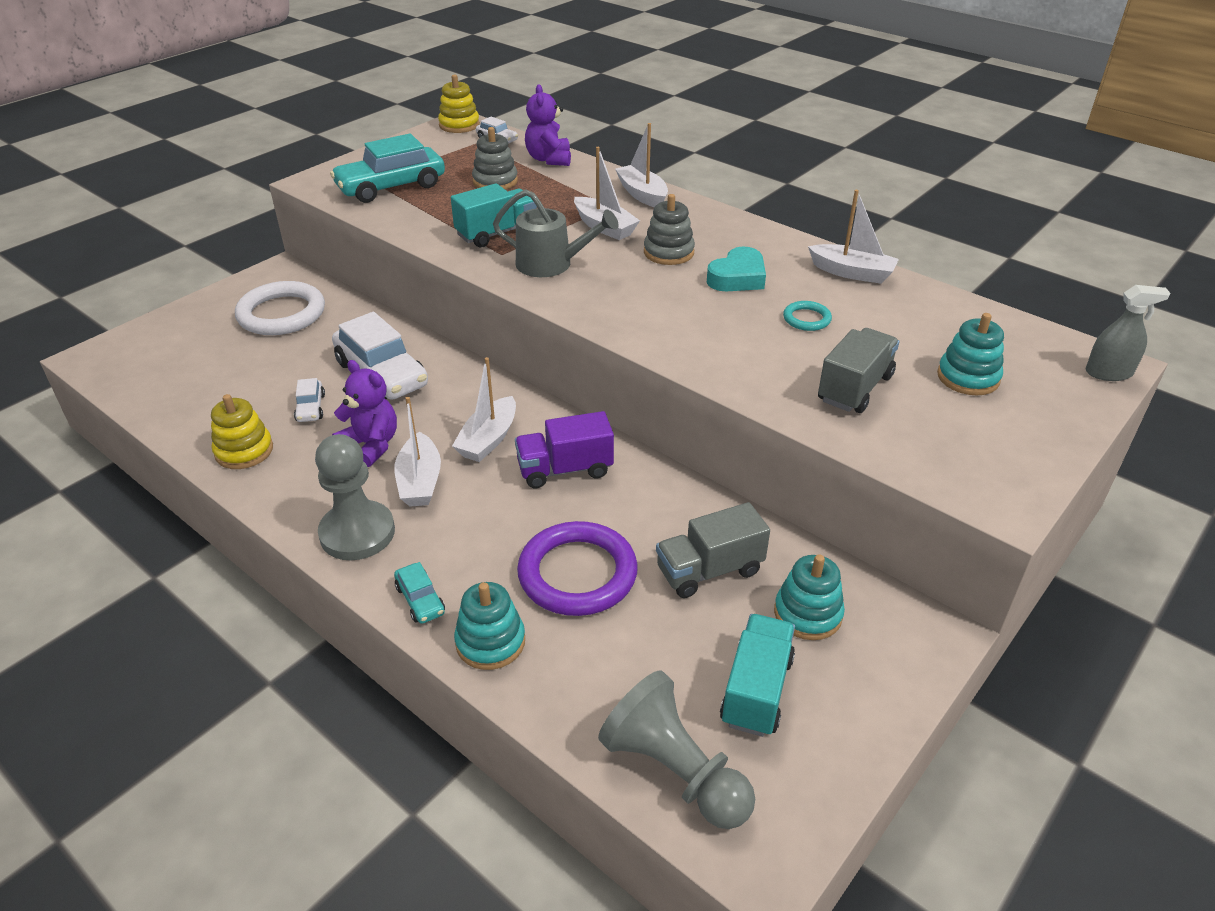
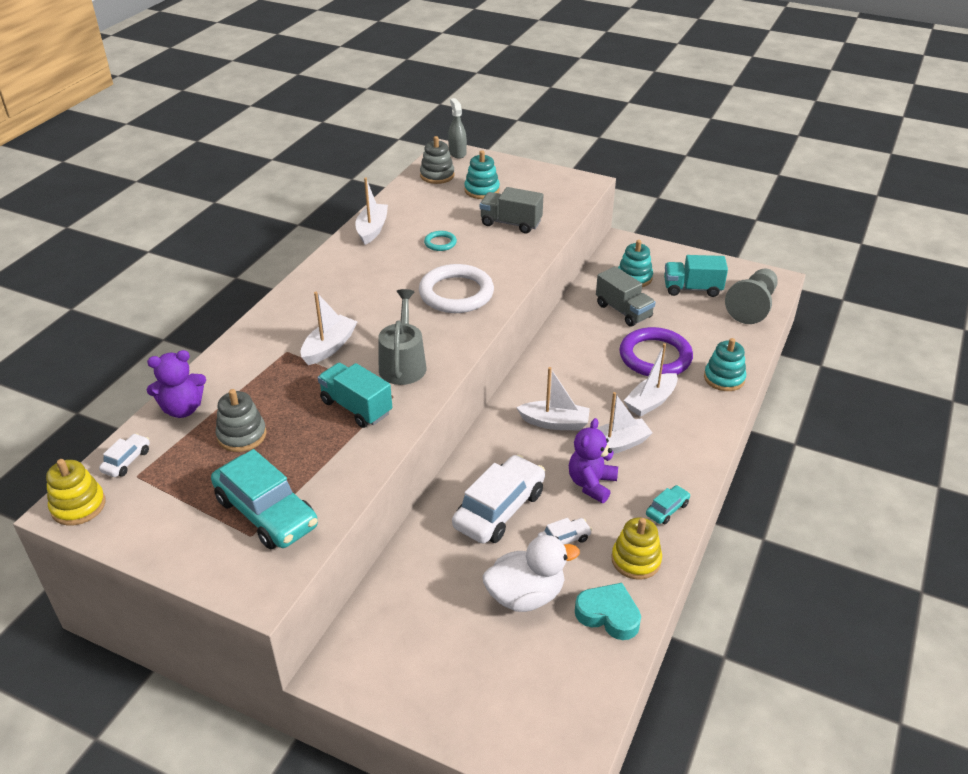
camera: 105 degrees left, 0 degrees up
(266, 371) = (525, 595): none -> white duck
(281, 314) = (425, 627): white ring -> white ring (456, 293)
(357, 533) = (680, 460): grey pawn -> none
(420, 600) = (714, 413): turquoise car -> turquoise car (667, 509)
(565, 469) = (568, 379): purple truck -> none
(642, 194) = (260, 336): white boat -> white boat (651, 401)
(668, 252) = (365, 308): grey stacking toy -> grey stacking toy (437, 175)
(737, 277) = (394, 273): turquoise heart -> turquoise heart (608, 615)

